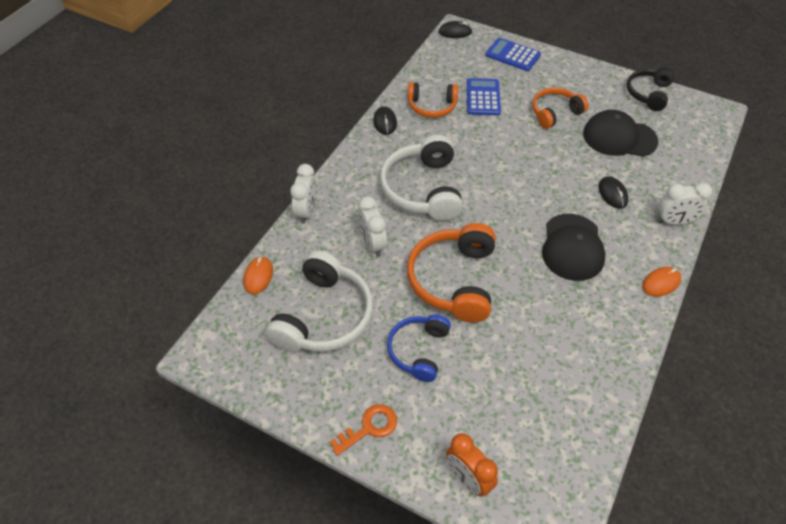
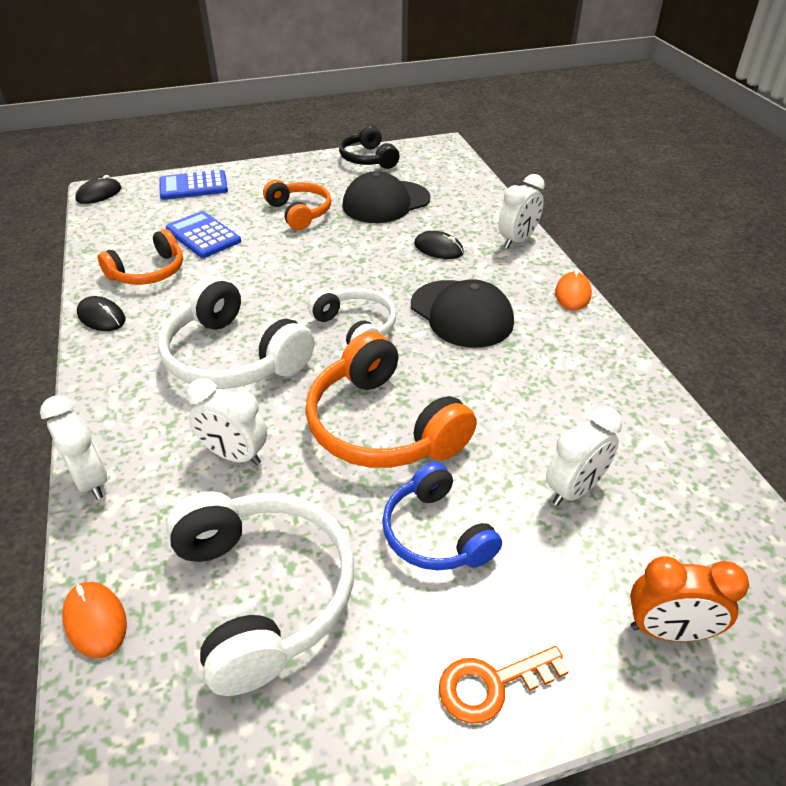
camera: 45 degrees left, 10 degrees down
(369, 427) = (491, 685): orange key -> orange key turned 120 degrees counterclockwise
(502, 214) = (355, 328): none -> white headphones
(508, 386) = (574, 489): none -> white clock
(555, 113) = (299, 212): orange headphones -> orange headphones turned 135 degrees clockwise

